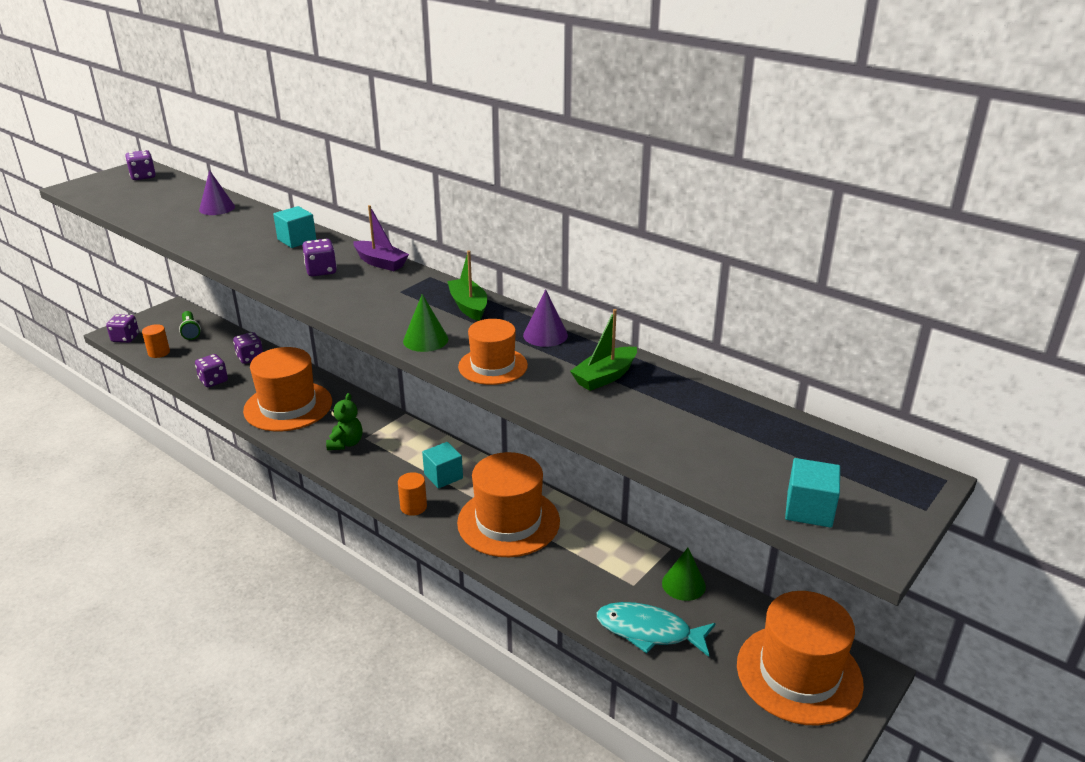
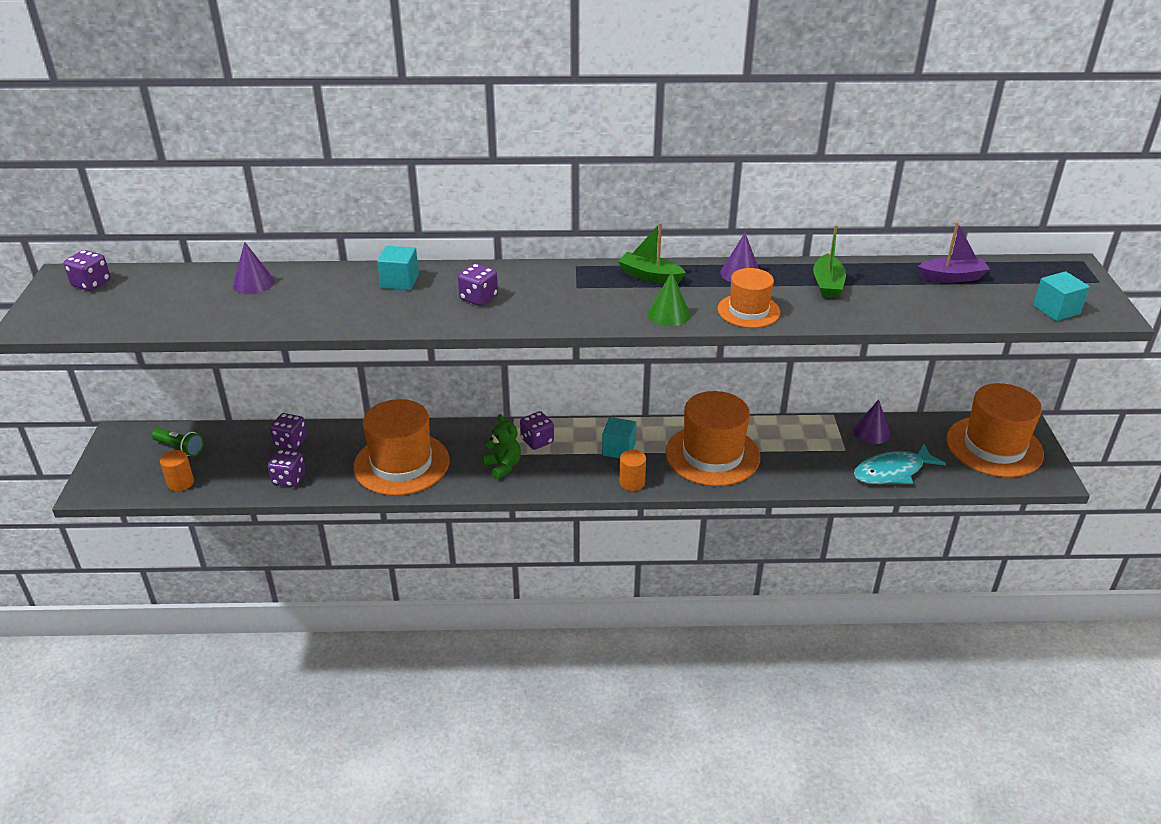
camera: 40 degrees left, 5 degrees up
(125, 338) = (114, 488): purple dice -> purple dice (537, 441)
(380, 263) = (514, 271): purple boat -> purple boat (952, 277)
(683, 584) = (871, 432): green cone -> purple cone

